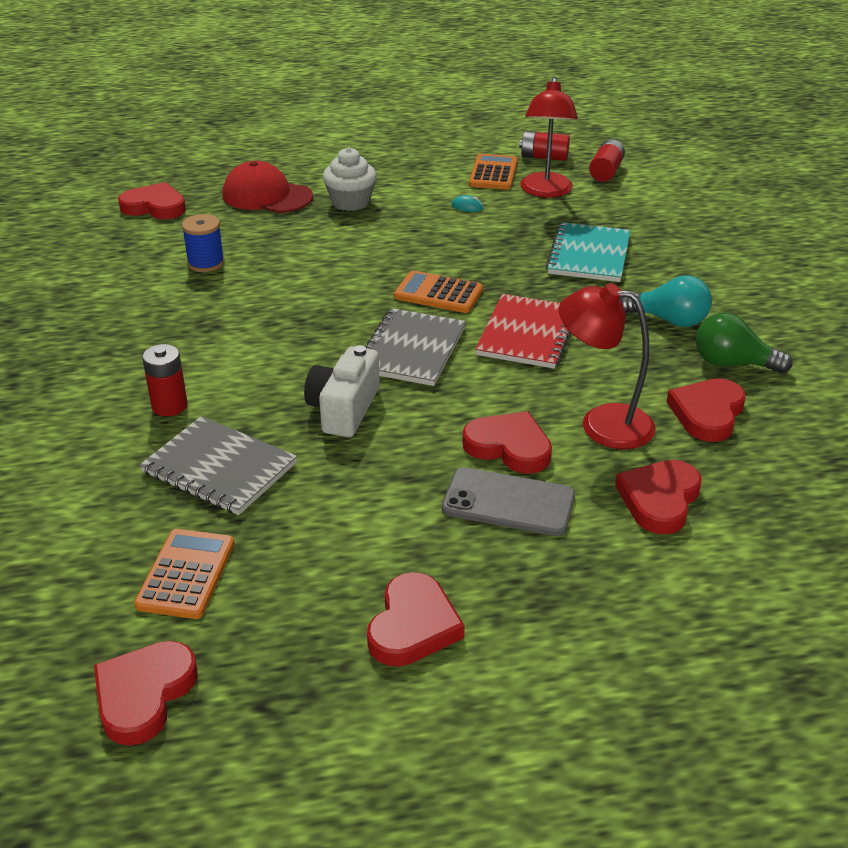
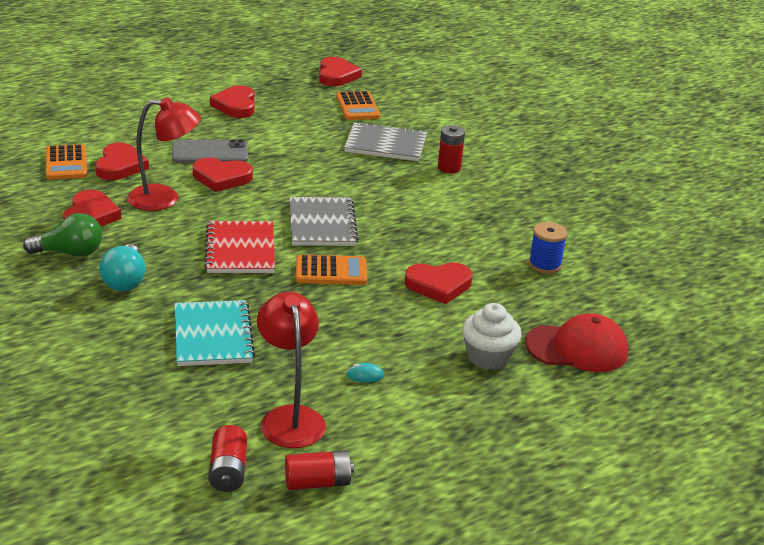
camera: 155 degrees right, 5 degrees down
(155, 206) = (662, 313): red heart -> red heart (439, 285)
(344, 409) = (339, 182): white camera -> none
(493, 173) = (366, 436): orange calculator -> orange calculator (66, 163)
(669, 320) = (125, 281): turquoise light bulb -> turquoise light bulb turned 90 degrees counterclockwise

